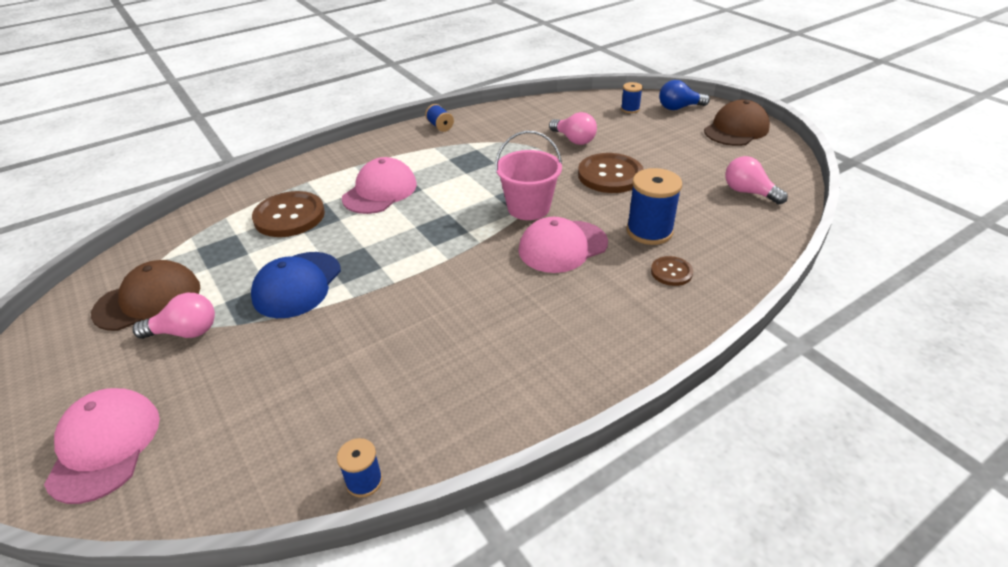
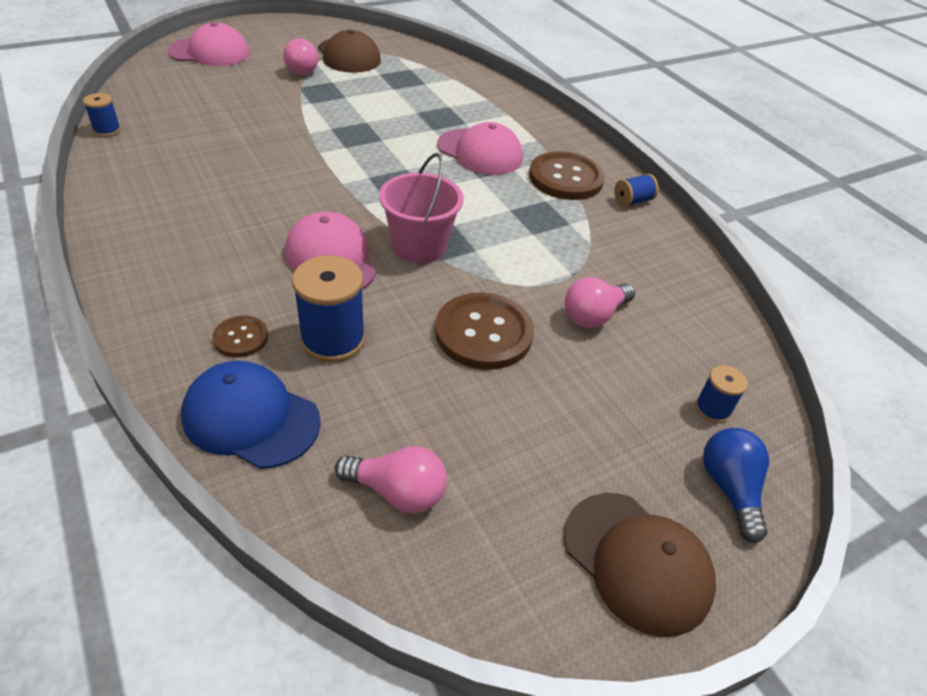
camera: 90 degrees right, 5 degrees up
(289, 216) = (446, 105): brown button -> brown button (565, 178)
(297, 285) = (338, 109): blue cap -> blue cap (251, 418)
(748, 192) = (397, 492): pink light bulb -> pink light bulb turned 60 degrees clockwise

